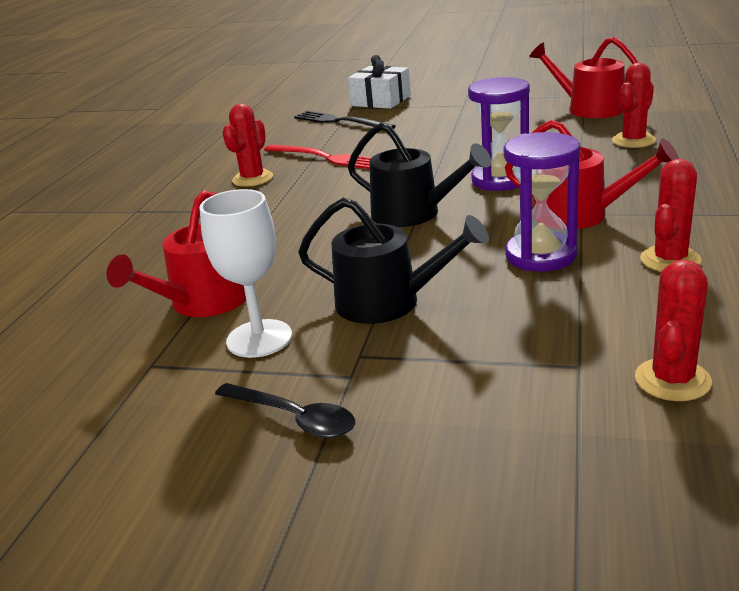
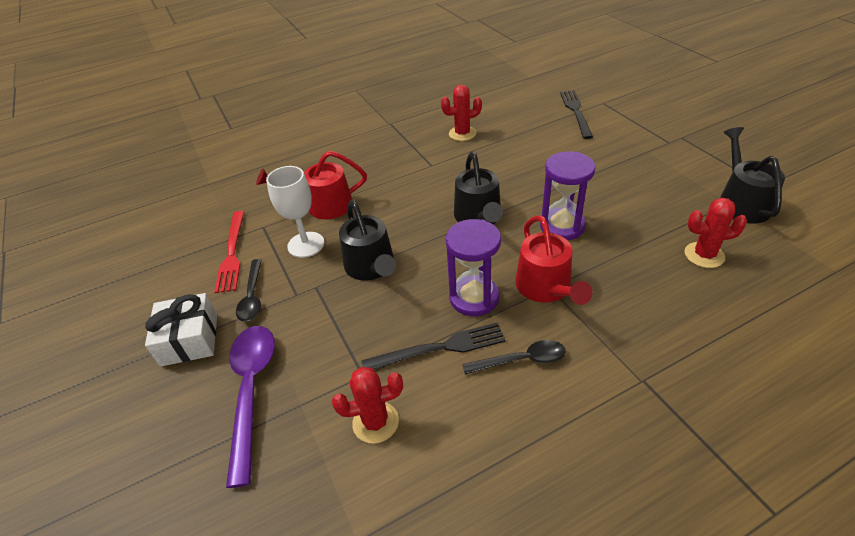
camera: 50 degrees right, 15 degrees up
(325, 158) = (517, 140): red fork -> red fork (232, 253)
(381, 101) = (629, 106): white gift -> white gift (190, 339)
(501, 474) = (251, 391): none -> purple spoon
(589, 108) = (741, 203): red watering can -> black watering can
(595, 300) = (439, 348): none -> black fork
(670, 260) = (521, 360): red cactus -> black spoon

